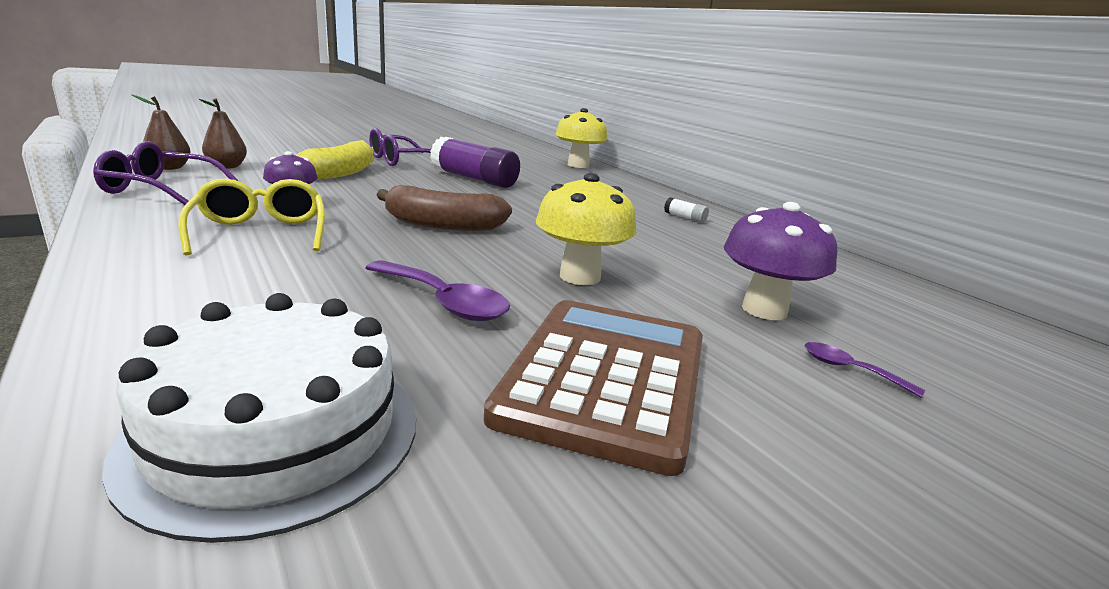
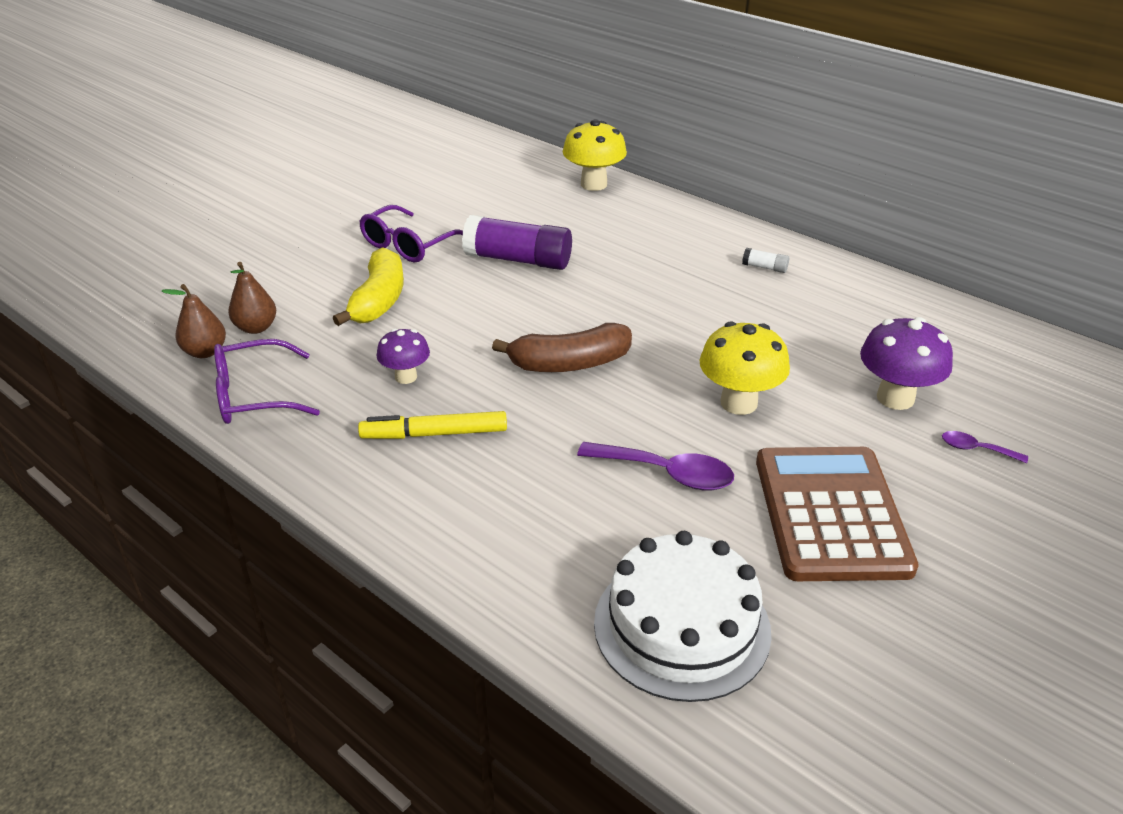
camera: 15 degrees left, 15 degrees up
(260, 232) = (434, 434): yellow glasses -> yellow marker

